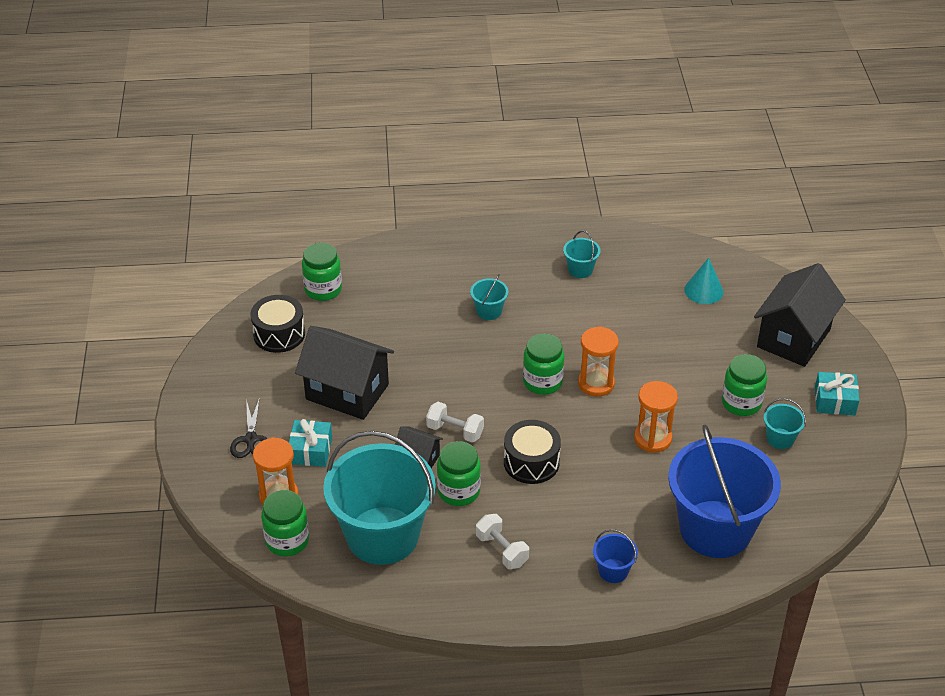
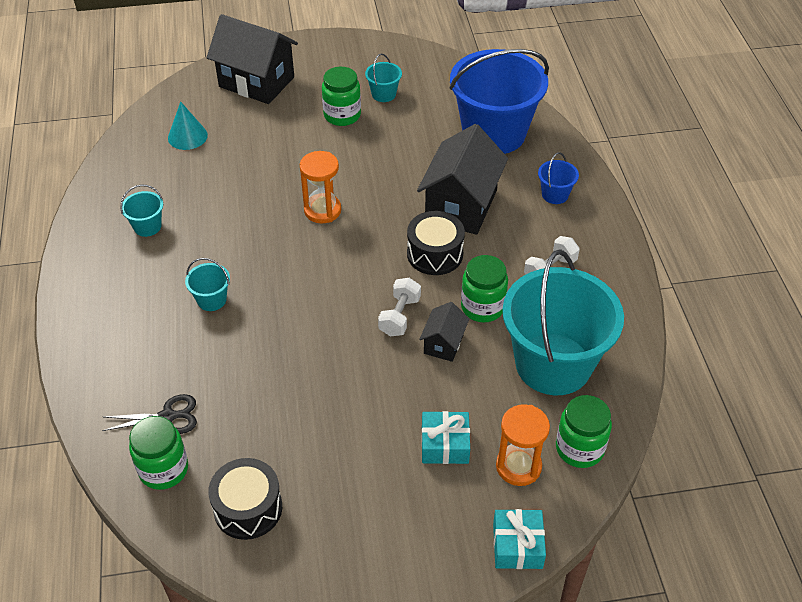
camera: 95 degrees left, 5 degrees up
(251, 440) = (436, 510): black scissors -> black scissors (168, 416)
(347, 392) = (348, 420): black house -> black house (461, 206)
(542, 382) = (322, 250): green jar -> none
(652, 438) = (393, 171): orange hourglass -> none
(835, 401) = (335, 62): turquoise gift -> turquoise gift (517, 545)

